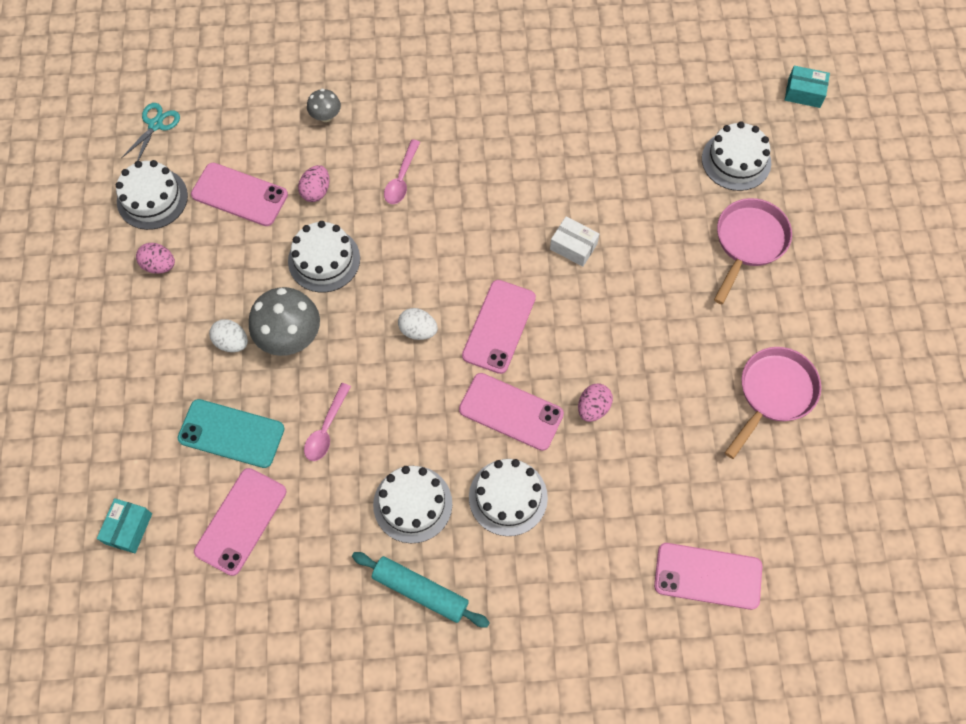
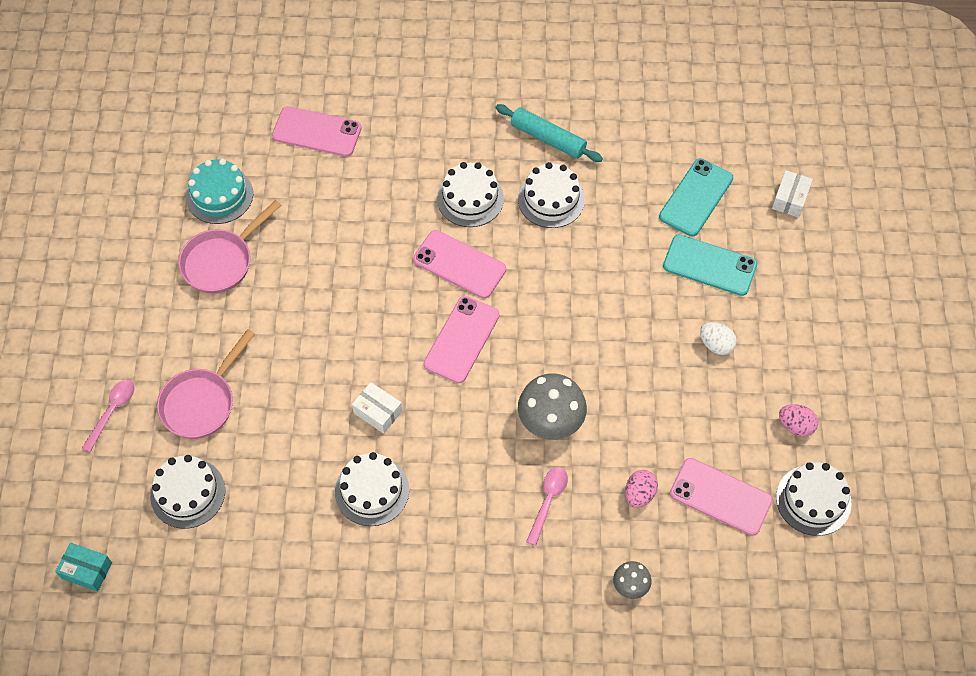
camera: 175 degrees left, 5 degrees down
(128, 528) = (790, 199): turquoise box -> white box
(155, 125) = (822, 590): turquoise scissors -> none
(241, 521) = (696, 197): pink phone -> turquoise phone
(290, 337) = (661, 345): grey mushroom -> grey mushroom (550, 421)
(324, 260) = (629, 418): white cake -> white cake (372, 490)
(326, 429) = (625, 263): pink spoon -> pink spoon (112, 411)
(418, 330) = (539, 342): white egg -> none
(593, 408) = (385, 262): pink egg -> none
(800, 476) = (219, 195): none -> turquoise cake

